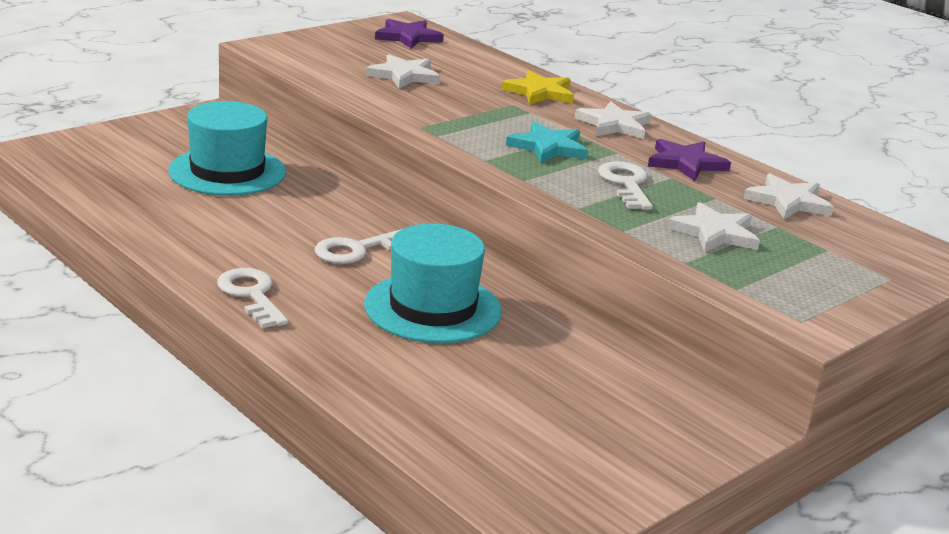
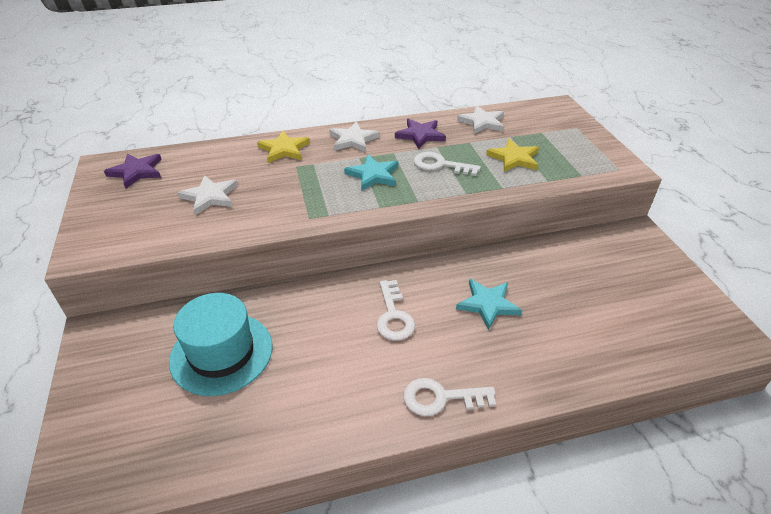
camera: 60 degrees left, 15 degrees up
(433, 308) = (488, 304): turquoise hat -> turquoise star
(714, 233) = (514, 158): white star -> yellow star

